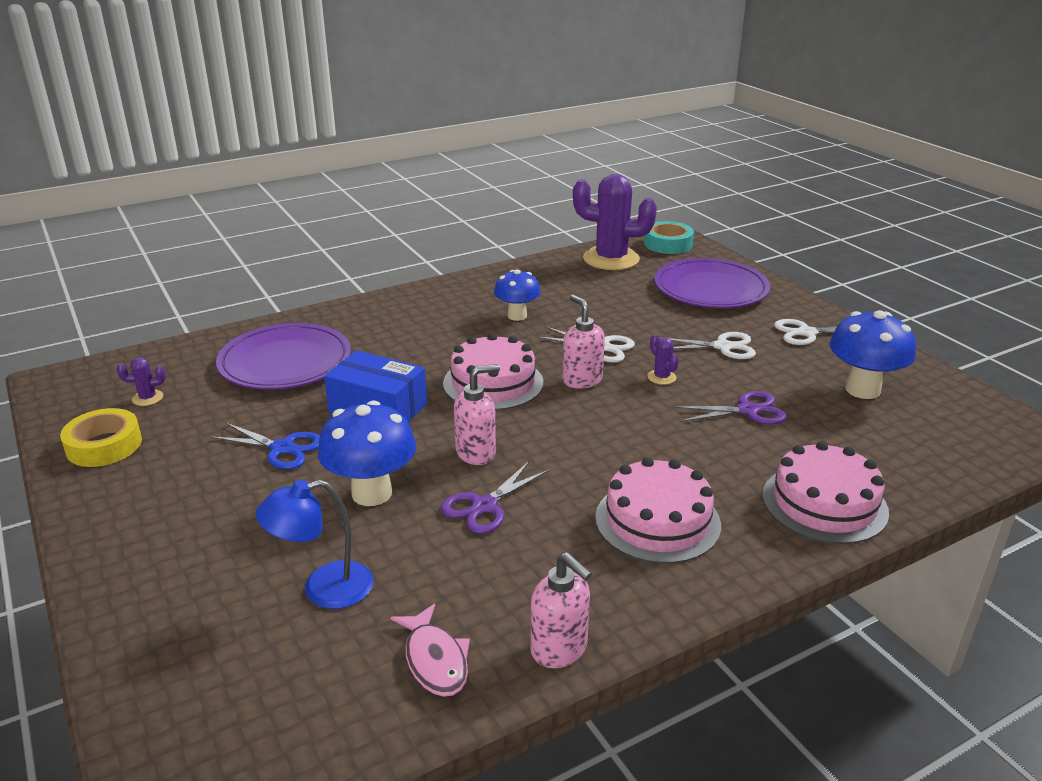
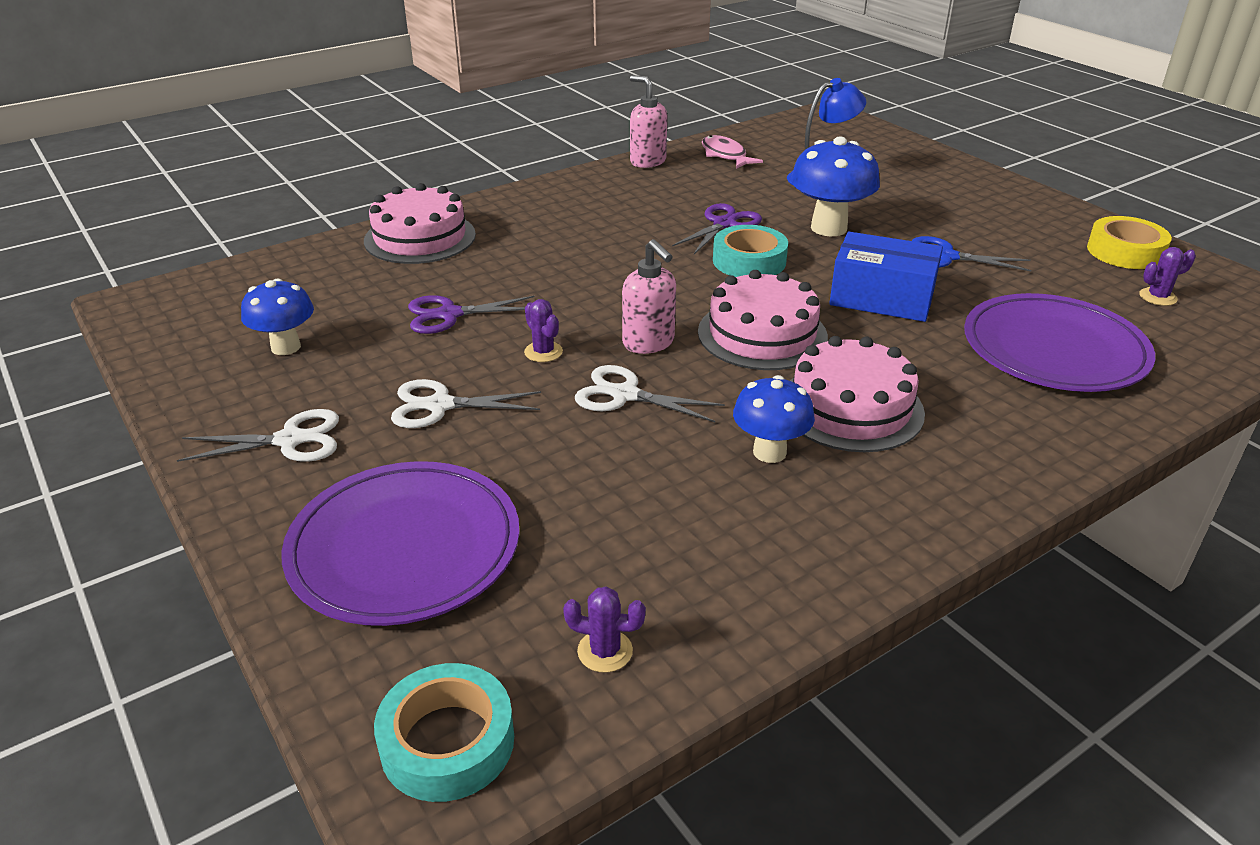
camera: 175 degrees right, 5 degrees up
(476, 453) = (749, 261): pink soap dispenser -> turquoise tape
(611, 259) = (605, 651): purple cactus -> purple cactus, size x0.40
(657, 521) = (573, 221): pink cake -> pink cake (851, 407)
(862, 390) = (286, 347): blue mushroom -> blue mushroom, size x0.66

